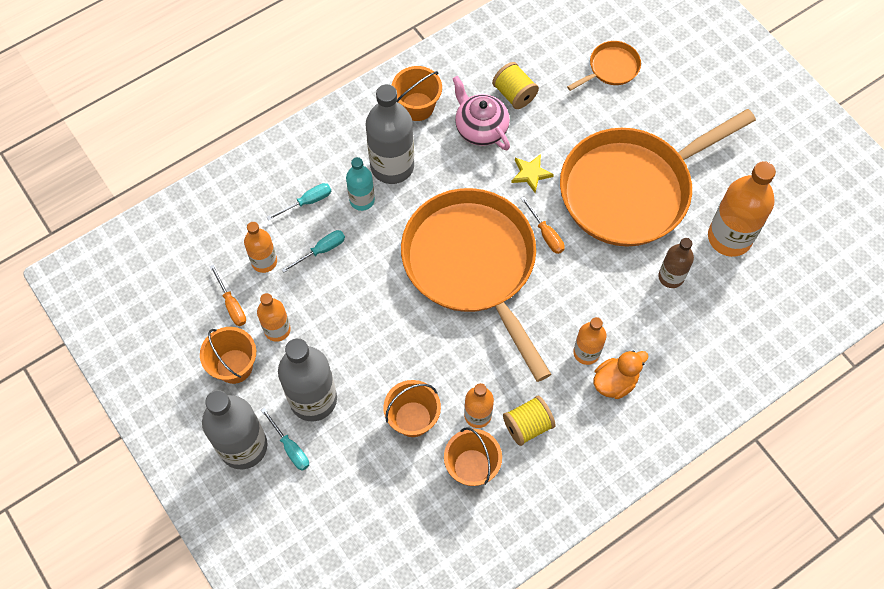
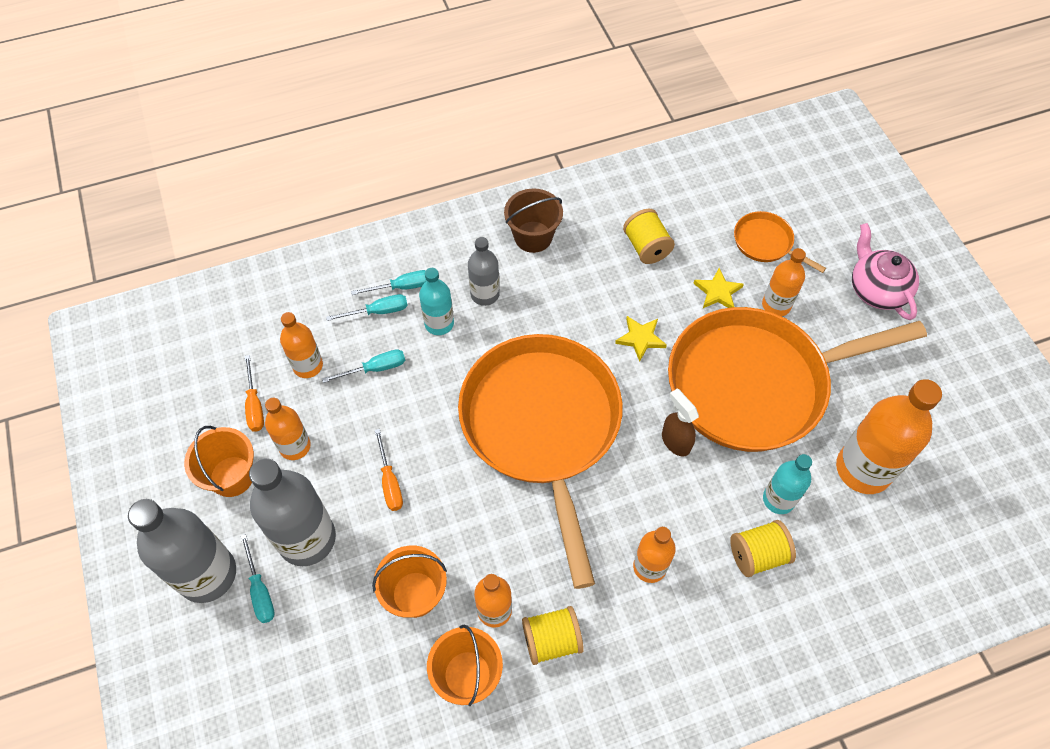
camera: 15 degrees right, 5 degrees down
(320, 176) = (402, 287): none -> turquoise screwdriver
(392, 166) = (485, 294): grey bottle -> grey bottle, size x0.57
(417, 107) = (533, 237): orange bucket -> brown bucket
(480, 128) = (597, 275): pink teapot -> pink teapot (876, 289)
(546, 234) = (639, 412): orange screwdriver -> orange screwdriver (390, 482)
(580, 251) = (675, 441): none -> brown spray bottle
(582, 119) = (718, 292): none -> yellow star
(611, 68) = (766, 243): orange pan -> orange pan turned 120 degrees counterclockwise
(615, 382) = (676, 613): orange duck -> none
(632, 120) = (776, 305): none -> orange bottle
(665, 323) = (757, 555): none -> yellow spool
(671, 277) = (778, 499): brown bottle -> turquoise bottle

